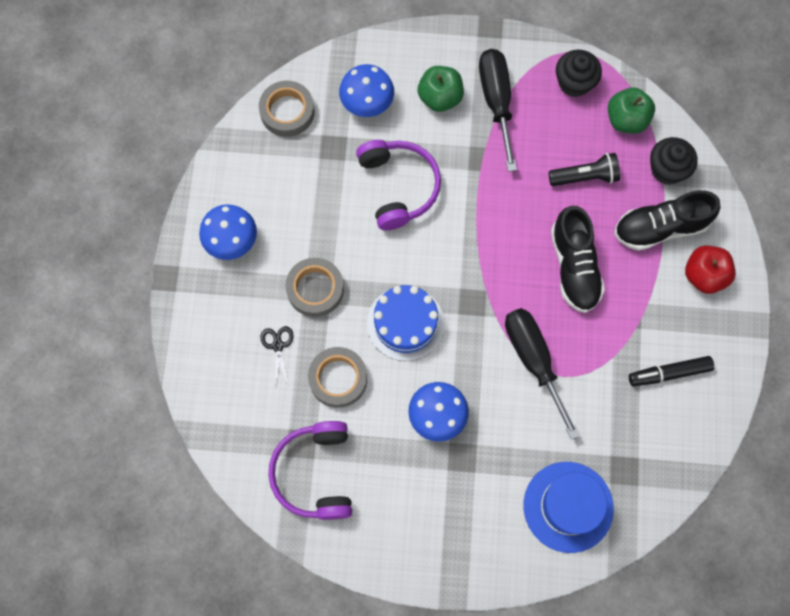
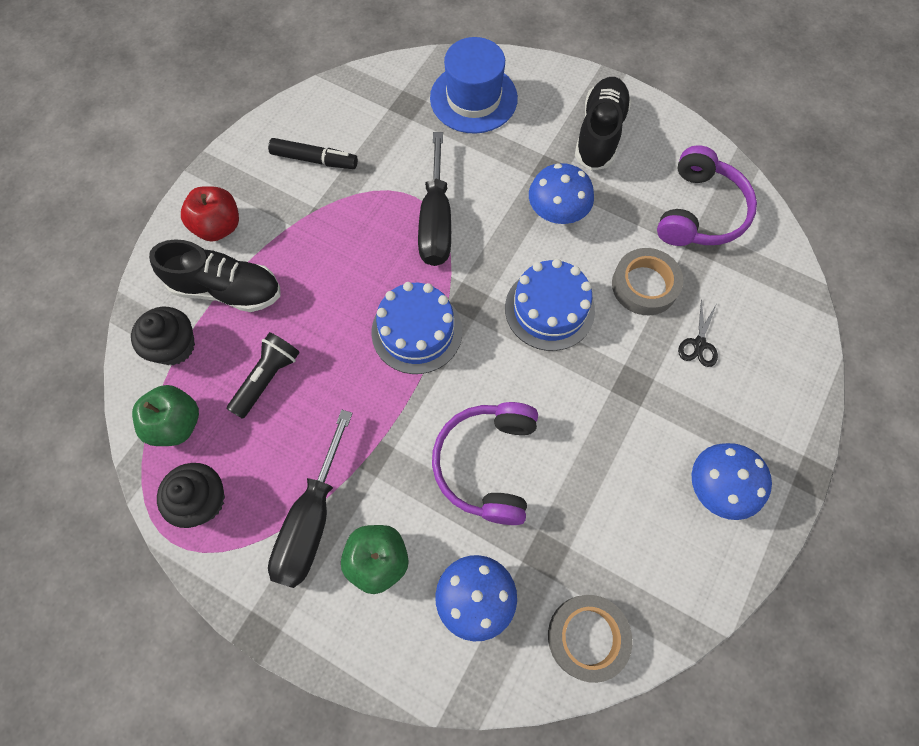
camera: 155 degrees left, 5 degrees down
(315, 289) = (635, 386): grey tape -> none
(498, 259) = (417, 331): none -> blue cake
(574, 267) = (341, 289): black shoe -> black shoe (599, 134)
(585, 177) = (267, 378): black flashlight -> black flashlight turned 105 degrees clockwise

